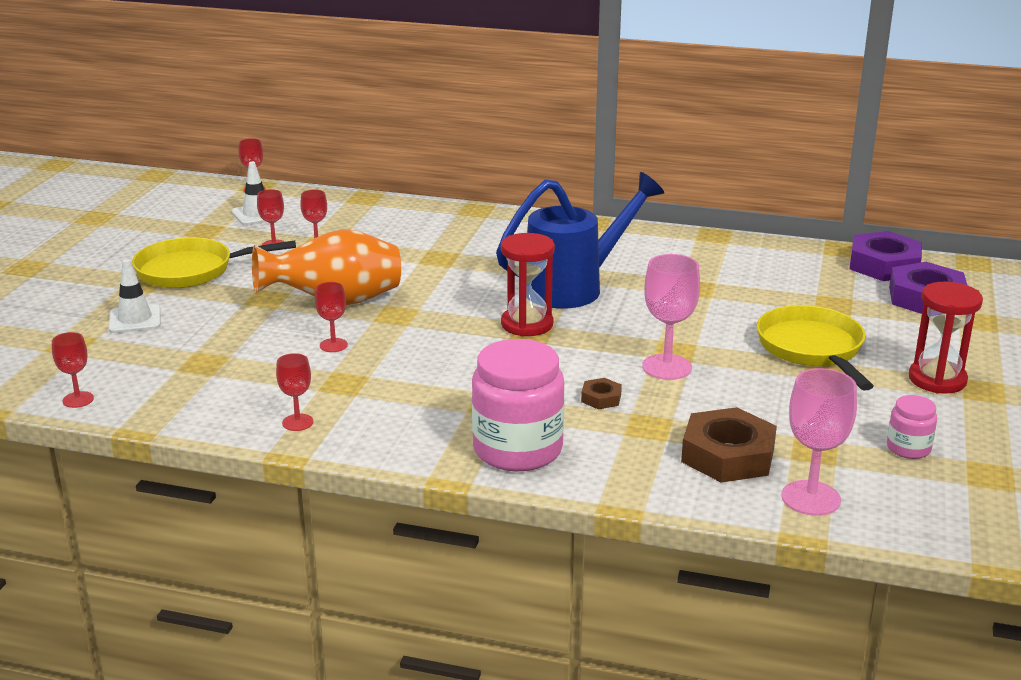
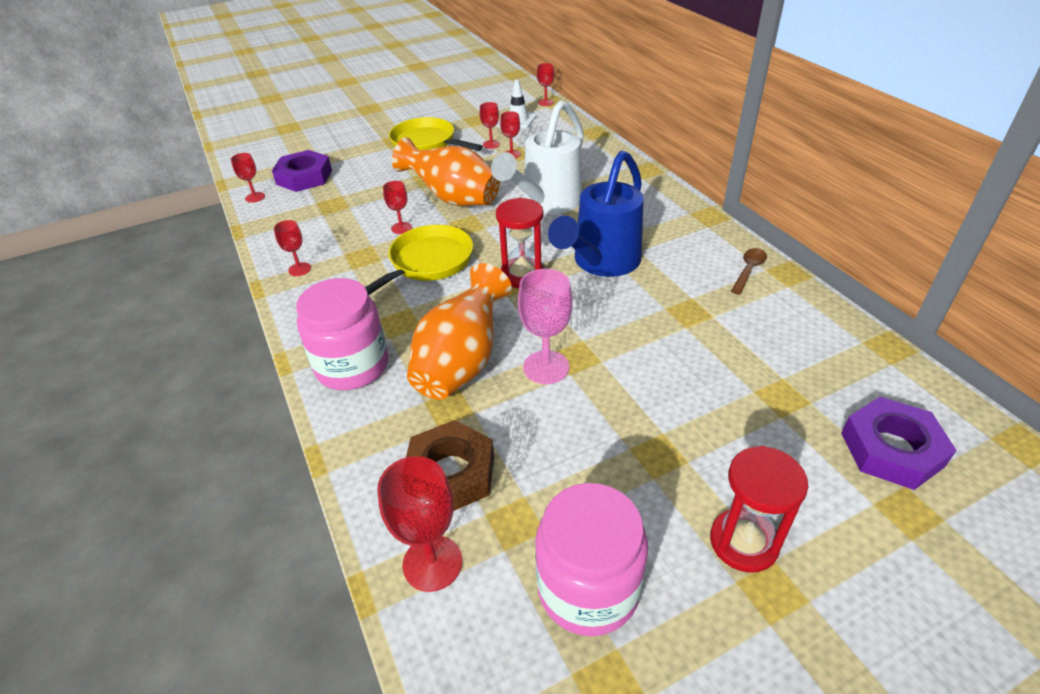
camera: 50 degrees right, 15 degrees up
(135, 319) = (353, 161): white traffic cone -> none
(438, 268) = (547, 203): none -> white watering can
(573, 287) = (602, 263): blue watering can -> blue watering can turned 105 degrees clockwise
(601, 398) = (462, 362): brown nut -> orange vase
(686, 245) = (748, 270): none -> brown spoon
(810, 498) = (432, 563): pink goblet -> red goblet
(812, 349) = (683, 428): yellow pan -> yellow pan (428, 263)
(884, 265) = (907, 387): purple nut -> purple nut (304, 177)
(908, 448) = (588, 588): pink jar -> pink jar, size x2.05

